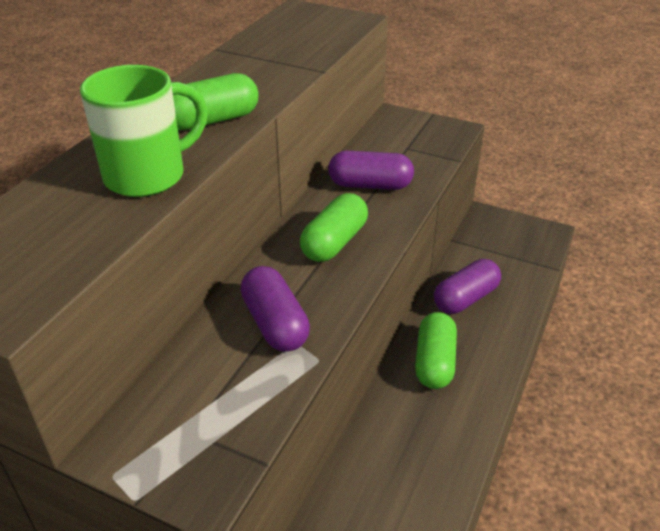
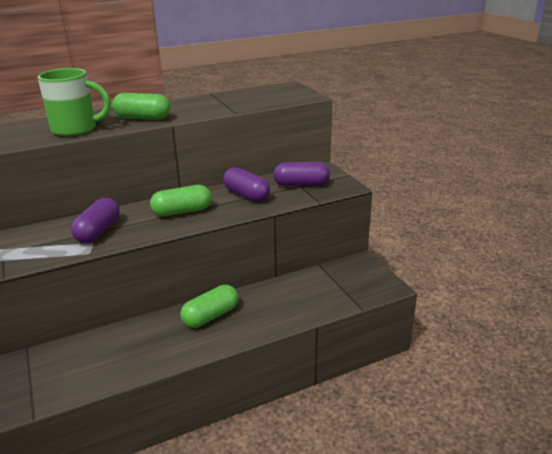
camera: 40 degrees right, 10 degrees down
(465, 298) = (277, 296): purple capsule -> purple capsule (301, 184)

